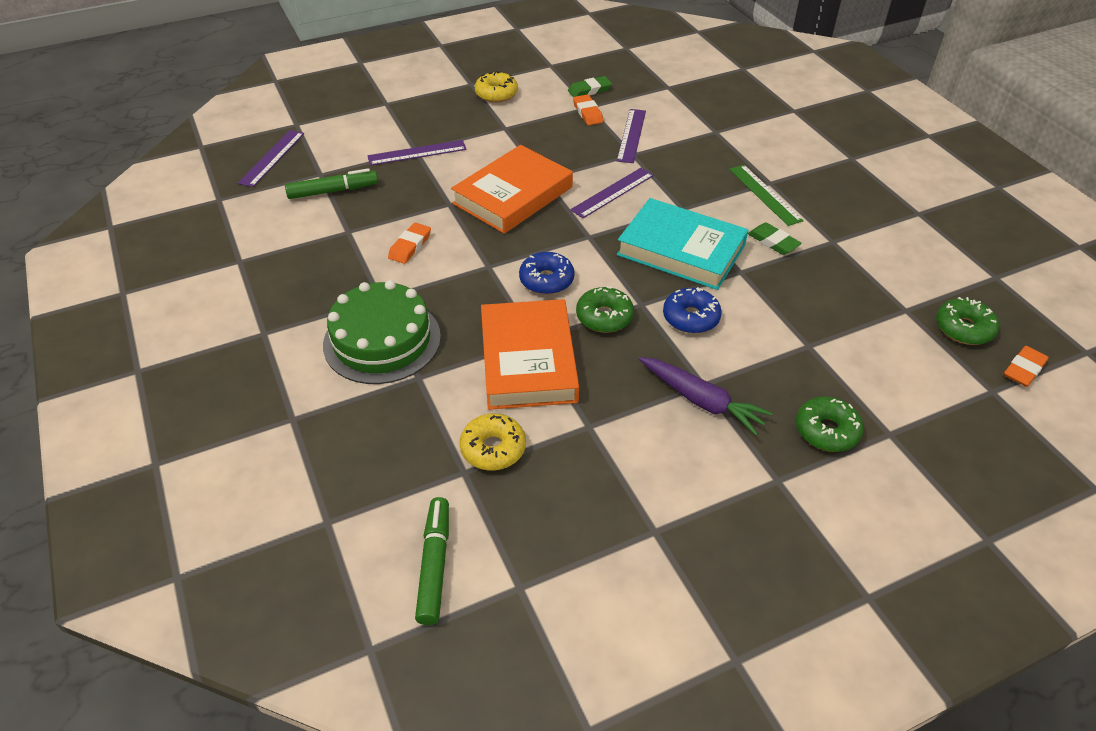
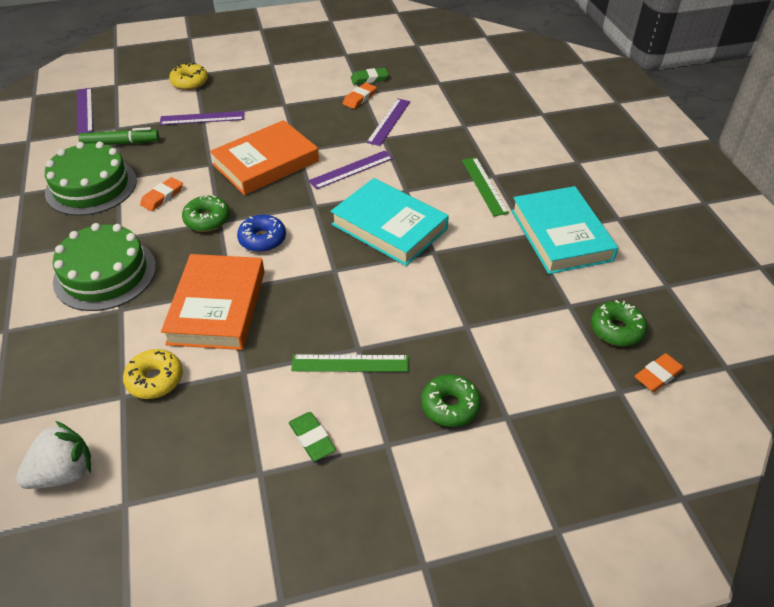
camera: 10 degrees right, 0 degrees up
(272, 158) = (84, 110): purple ruler -> purple ruler turned 45 degrees counterclockwise
(320, 244) = (91, 186): none -> green cake
(434, 564) = (64, 473): green marker -> white strawberry
(496, 94) = (289, 75): yellow donut -> yellow donut (190, 82)
(588, 113) = (359, 98): orange eraser -> orange eraser turned 45 degrees clockwise
(604, 317) = (297, 277): green donut -> green donut (207, 219)
(691, 317) = (372, 288): blue donut -> none
(702, 401) = (350, 363): purple carrot -> green ruler
(773, 242) = (474, 229): green eraser -> green eraser (312, 438)
(867, 237) = (561, 235): none -> turquoise book

